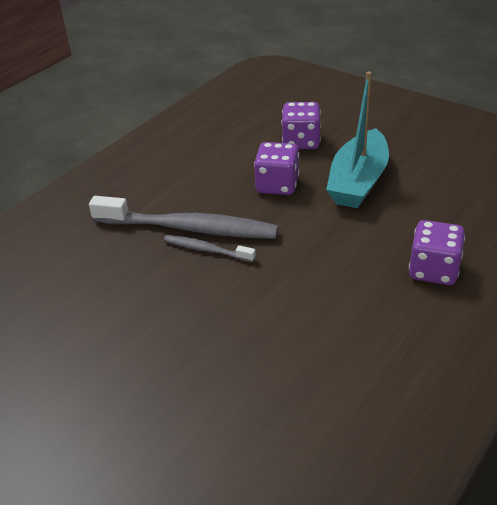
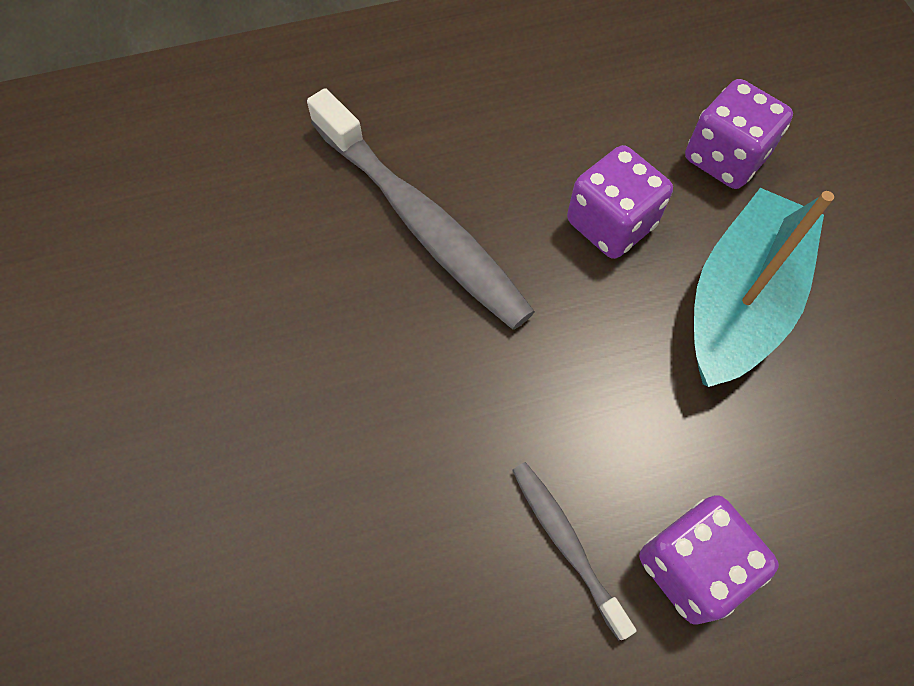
camera: 35 degrees right, 25 degrees up
(207, 250) = (410, 280): grey toothbrush -> grey toothbrush (566, 543)
(358, 181) = (740, 301): turquoise boat -> turquoise boat turned 150 degrees clockwise

